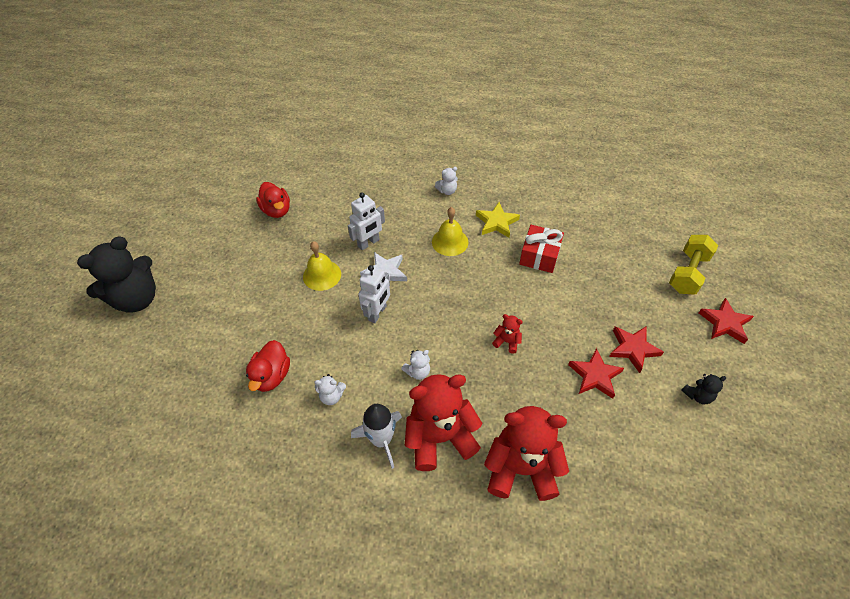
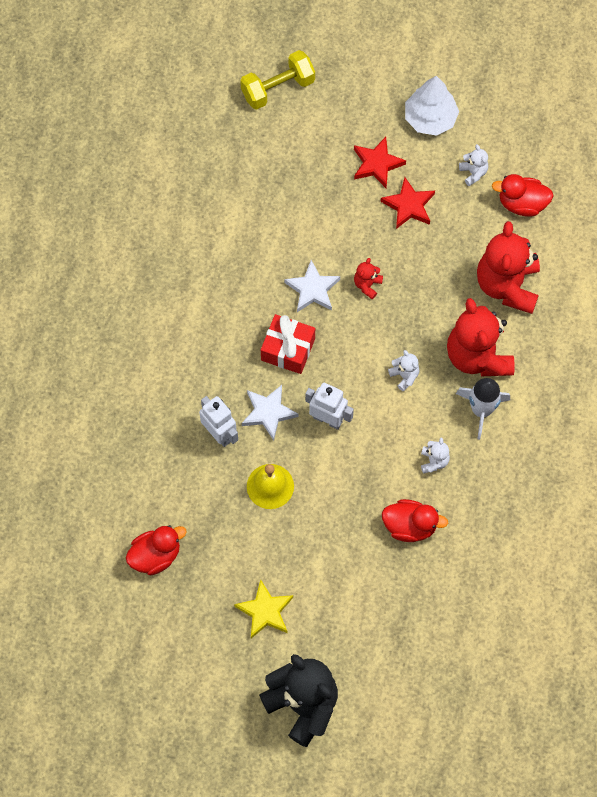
camera: 90 degrees left, 15 degrees up
(447, 191) = (130, 337): white teddy bear -> white teddy bear (473, 173)
(450, 242) = (221, 337): yellow bell -> none
(496, 222) = (190, 281): yellow star -> yellow star (265, 611)
(498, 301) = (312, 289): none -> white star
(539, 256) = (247, 238): red gift -> red gift (288, 349)
(621, 487) = (522, 204): none -> red duck
(687, 273) = (278, 88): yellow dumbbell -> yellow dumbbell turned 60 degrees counterclockwise
(697, 395) = (430, 118): black teddy bear -> white tree
(725, 323) = (346, 71): red star -> none

